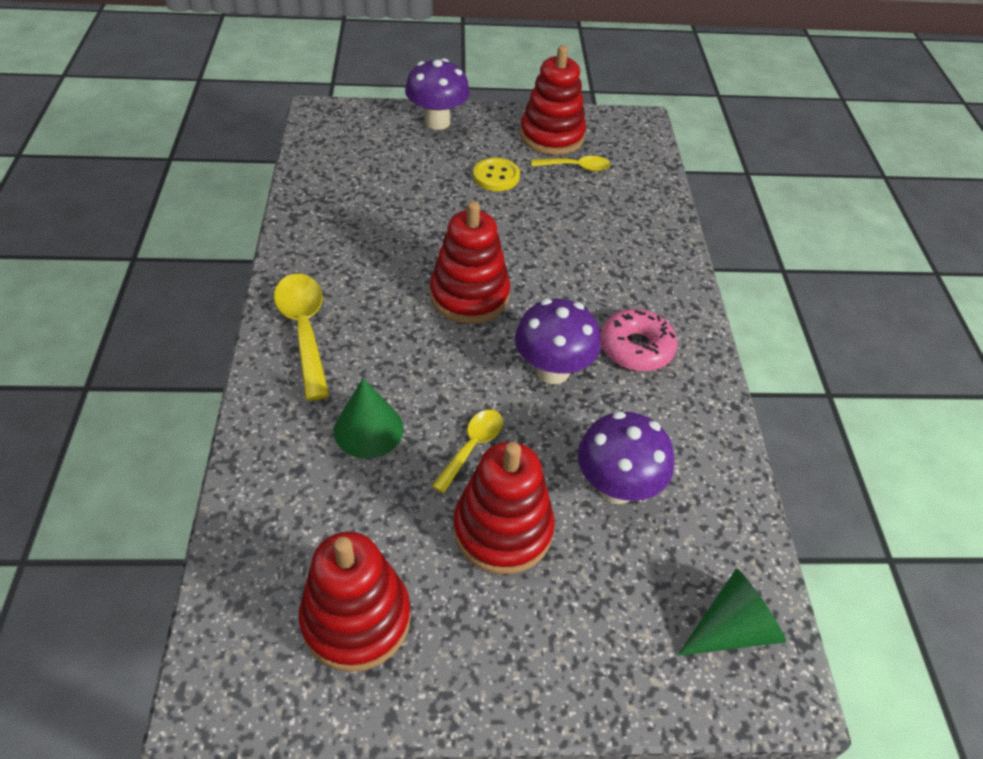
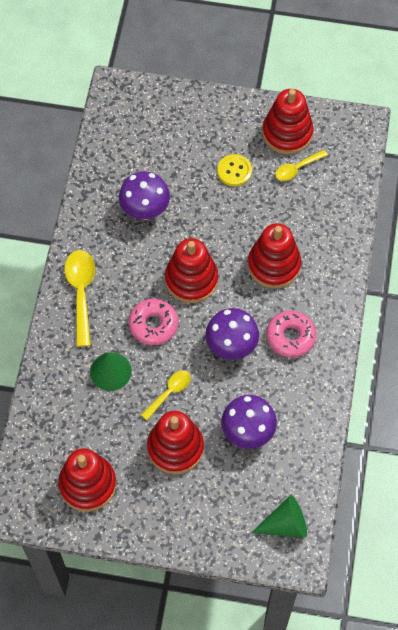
camera: 15 degrees right, 15 degrees up
(425, 357) = (153, 325): none -> pink donut
(437, 122) = (202, 108): purple mushroom -> purple mushroom (145, 210)
(576, 167) = (297, 169): yellow spoon -> yellow spoon turned 135 degrees clockwise
(581, 267) = (274, 265): none -> red stacking toy

